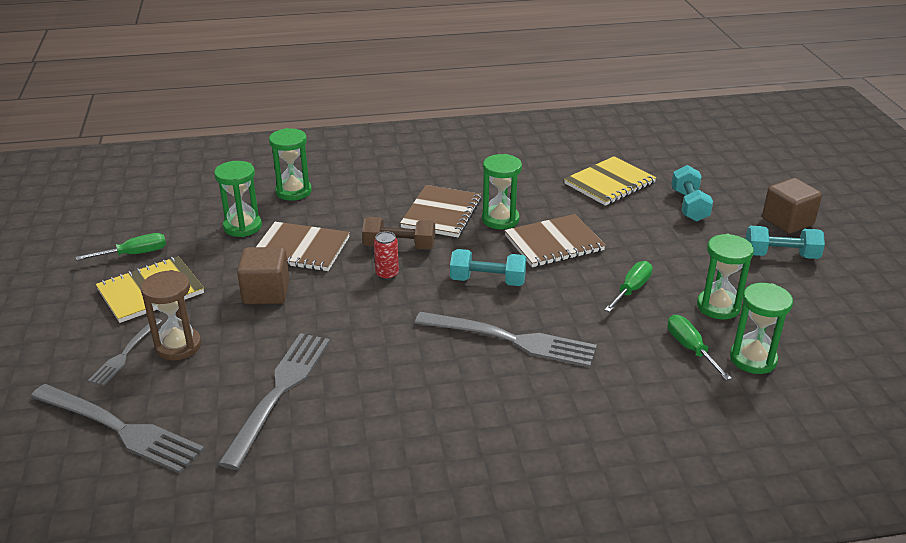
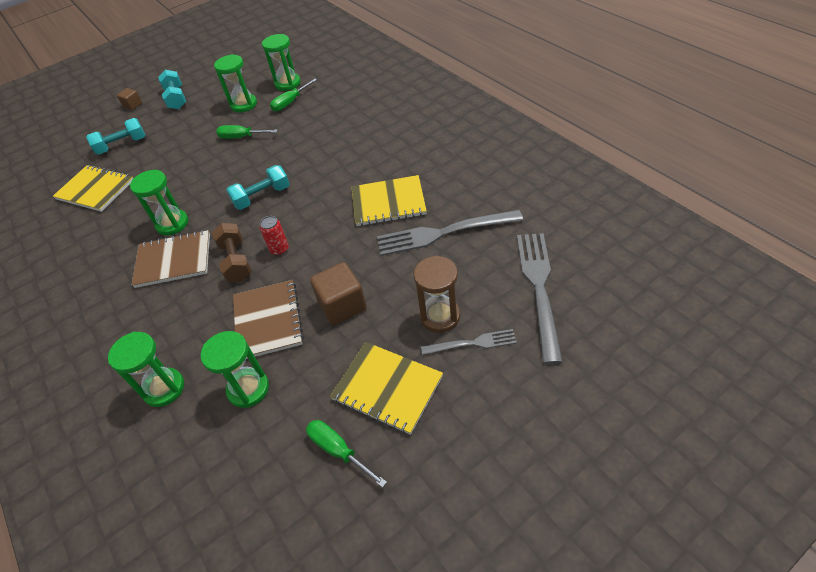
camera: 110 degrees left, 15 degrees up
(377, 368) = (388, 202): none -> yellow notebook
(488, 281) = (262, 197): turquoise dumbbell -> turquoise dumbbell turned 75 degrees clockwise
(512, 340) = (322, 162): grey fork -> none
(554, 243) = (197, 186): brown notebook -> none
(787, 222) = (133, 105): brown cube -> brown cube, size x0.55

